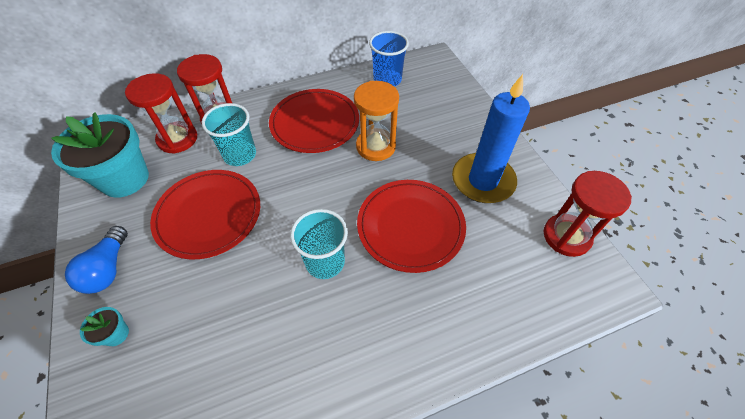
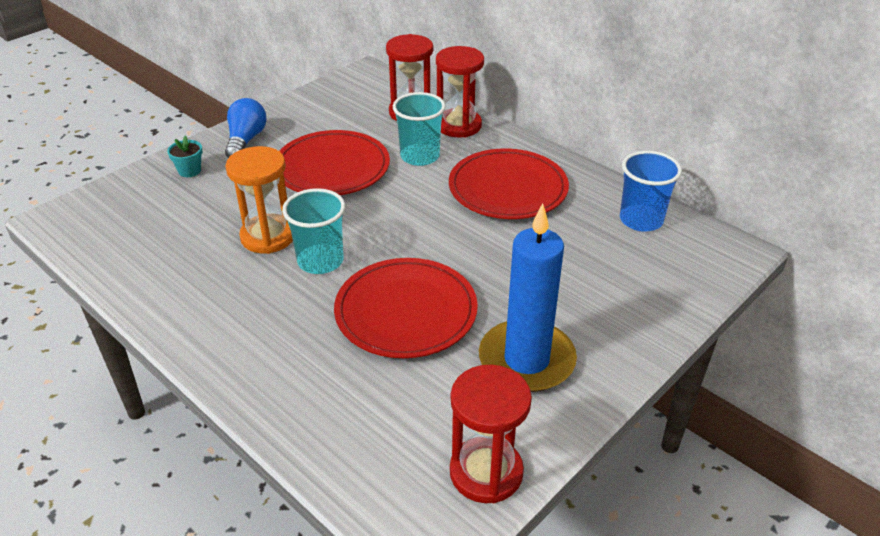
camera: 65 degrees right, 15 degrees down
(108, 269) = (246, 140): blue light bulb -> blue light bulb turned 120 degrees clockwise
(125, 179) = (342, 106): turquoise flower pot -> none
(375, 146) = (510, 247): orange hourglass -> orange hourglass (268, 236)

